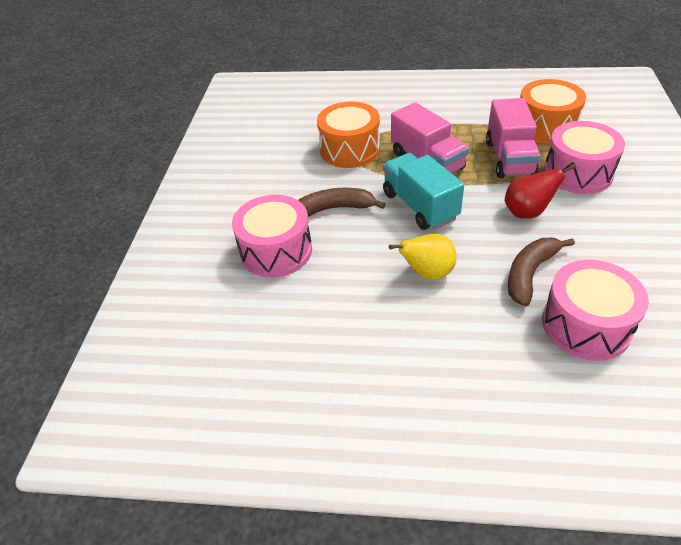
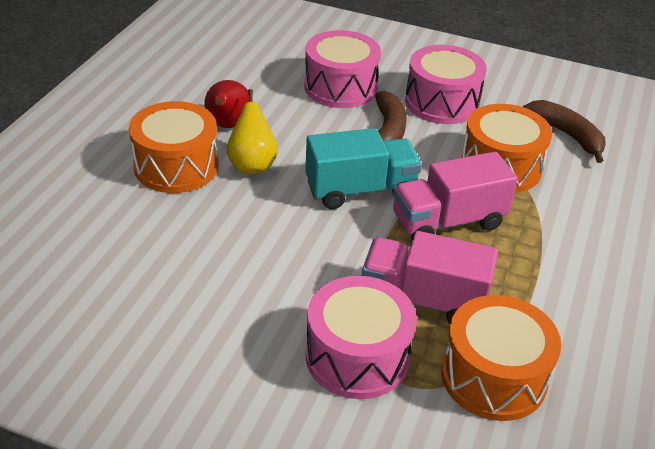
camera: 100 degrees right, 5 degrees down
(462, 323) = (176, 166): none -> orange drum
(527, 212) = (302, 271): red pear -> red pear (227, 125)
(529, 273) = (205, 232): brown banana -> brown banana (567, 135)
(586, 325) = (114, 241): pink drum -> pink drum (442, 102)

